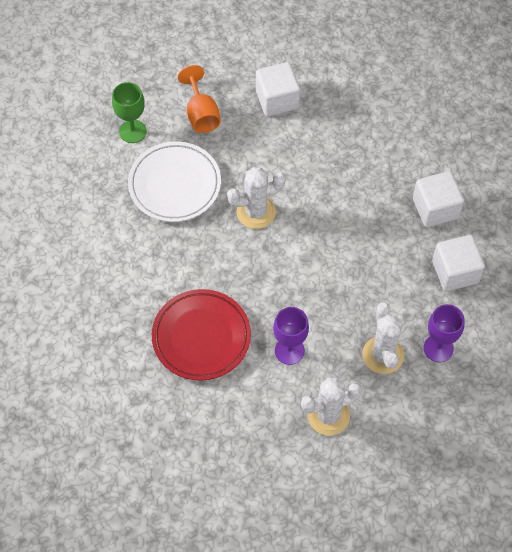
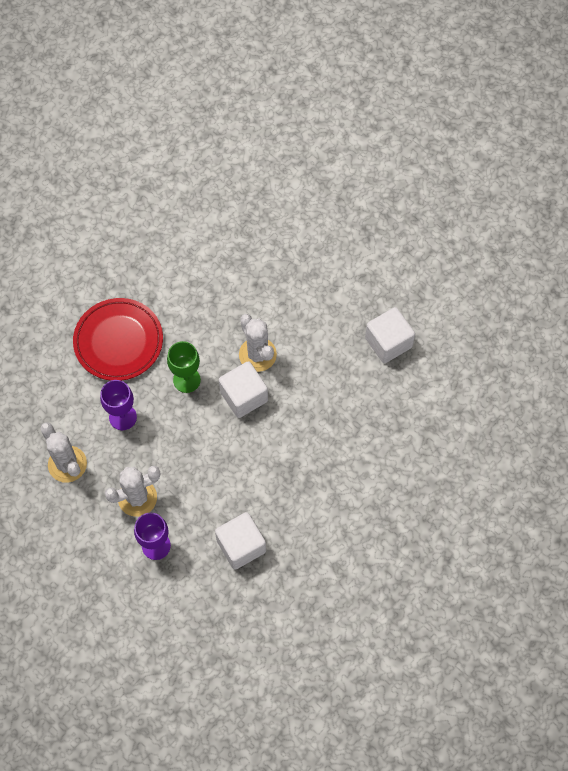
camera: 75 degrees right, 5 degrees up
(132, 131) = (313, 229): green goblet -> green goblet (186, 380)
(174, 185) = (267, 279): white plate -> none
(201, 114) = (351, 281): orange goblet -> none
(435, 208) = (306, 514): white cube -> white cube (244, 396)

